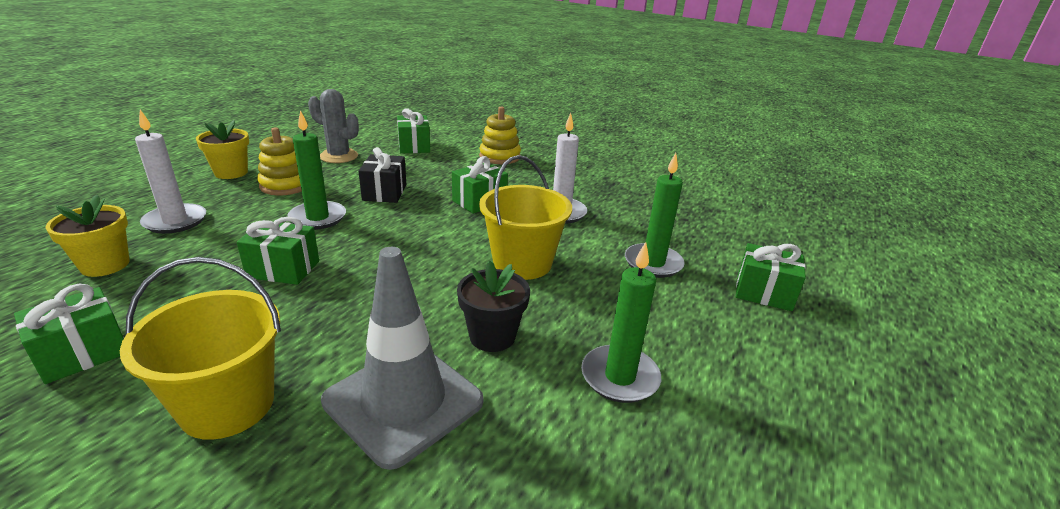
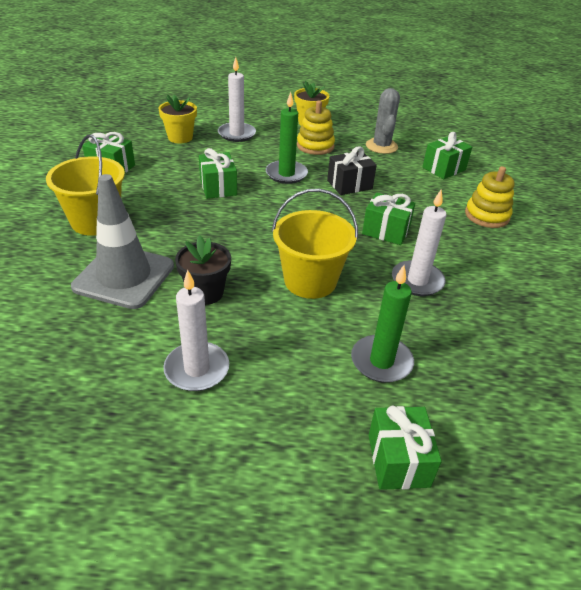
camera: 65 degrees right, 10 degrees up
(620, 377) = (197, 369): green candle -> white candle

